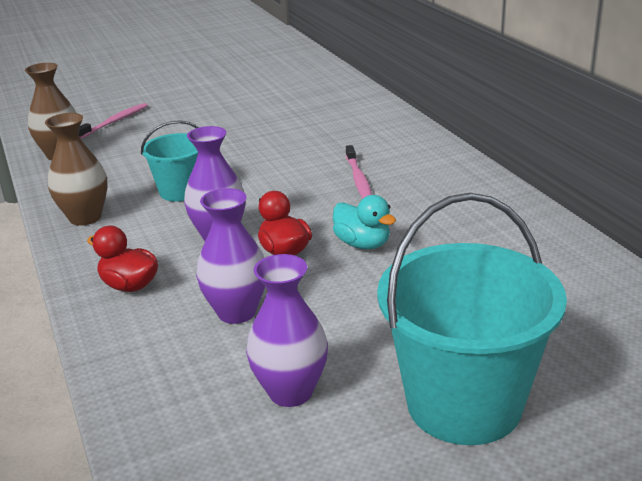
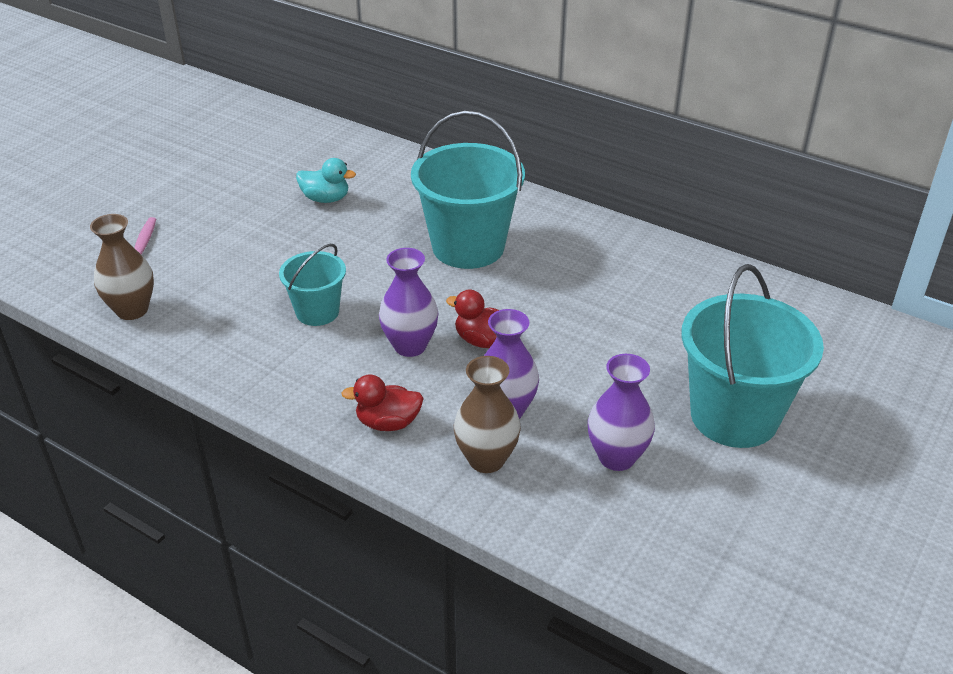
camera: 35 degrees left, 10 degrees up
(85, 217) = (257, 372): brown vase -> brown vase (486, 459)
(359, 180) = (468, 247): pink toothbrush -> turquoise bucket
(362, 244) = (538, 311): turquoise duck -> turquoise duck (326, 199)

